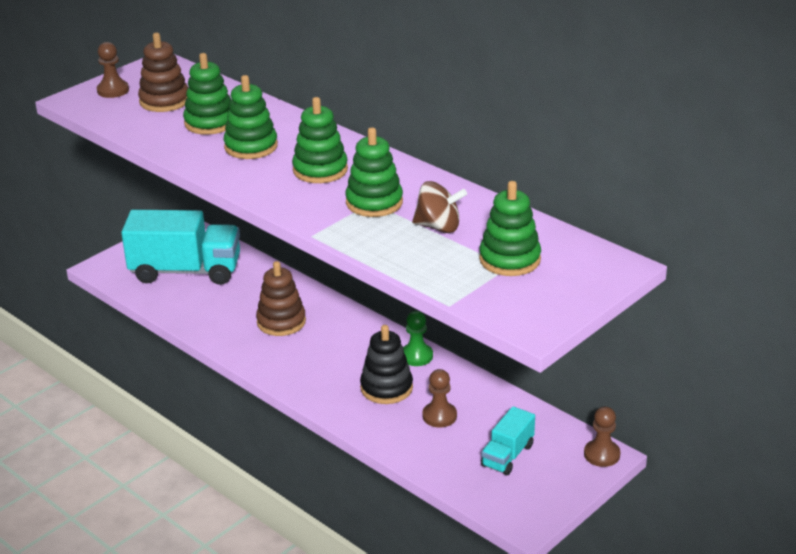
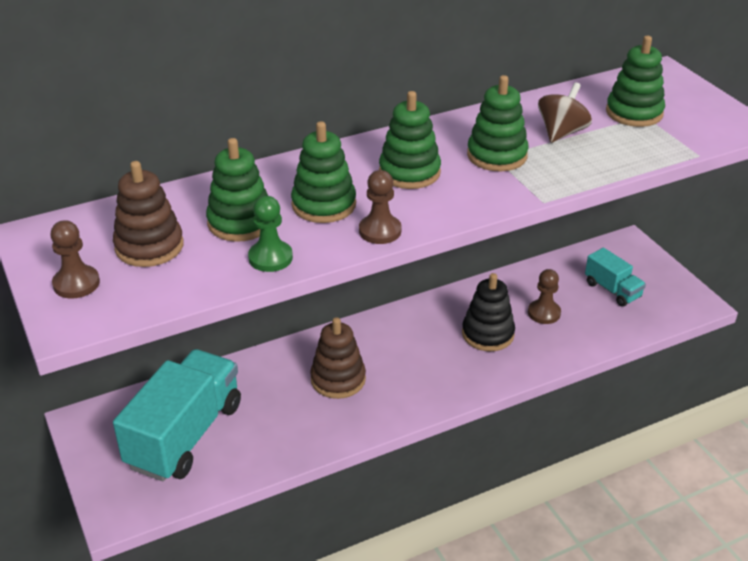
camera: 70 degrees left, 5 degrees up
(416, 356) = (448, 304): green pawn -> green pawn (270, 258)
(601, 454) = (627, 244): brown pawn -> brown pawn (380, 231)

